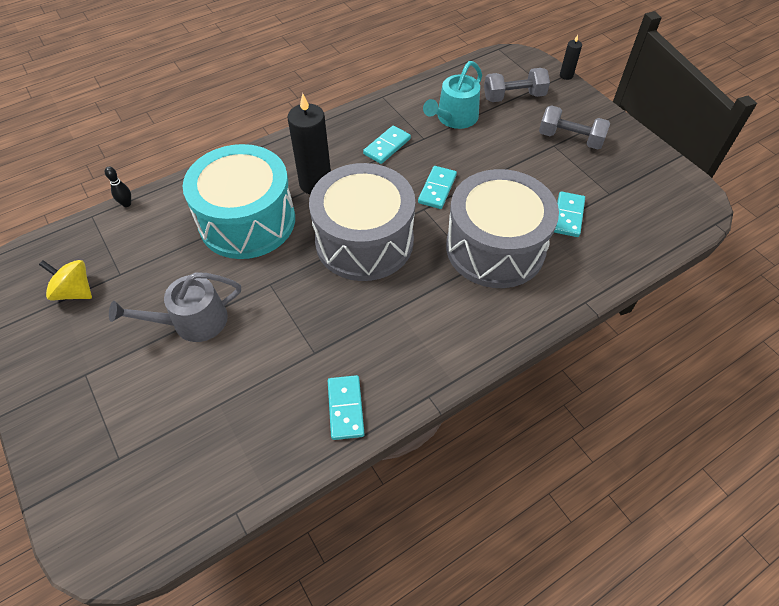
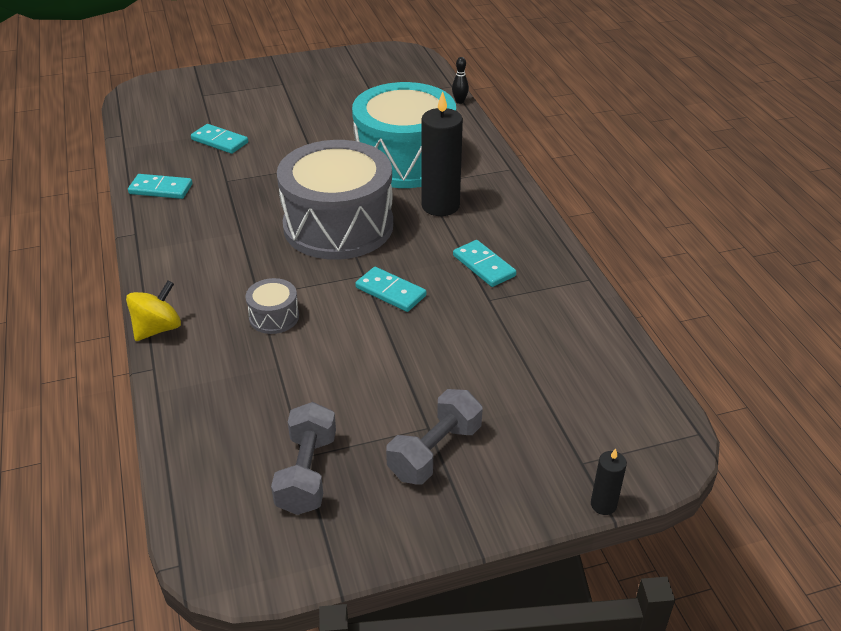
camera: 105 degrees right, 15 degrees down
(75, 291) = (367, 79): yellow spinning top -> yellow spinning top (158, 329)
(193, 321) = (301, 127): grey watering can -> none
(454, 118) = (523, 337): turquoise watering can -> none
(495, 248) = (274, 317): grey drum -> grey drum, size x0.40
(514, 97) = (557, 415): grey dumbbell -> grey dumbbell (307, 473)
(568, 216) = (286, 397): turquoise domino -> turquoise domino (219, 141)

